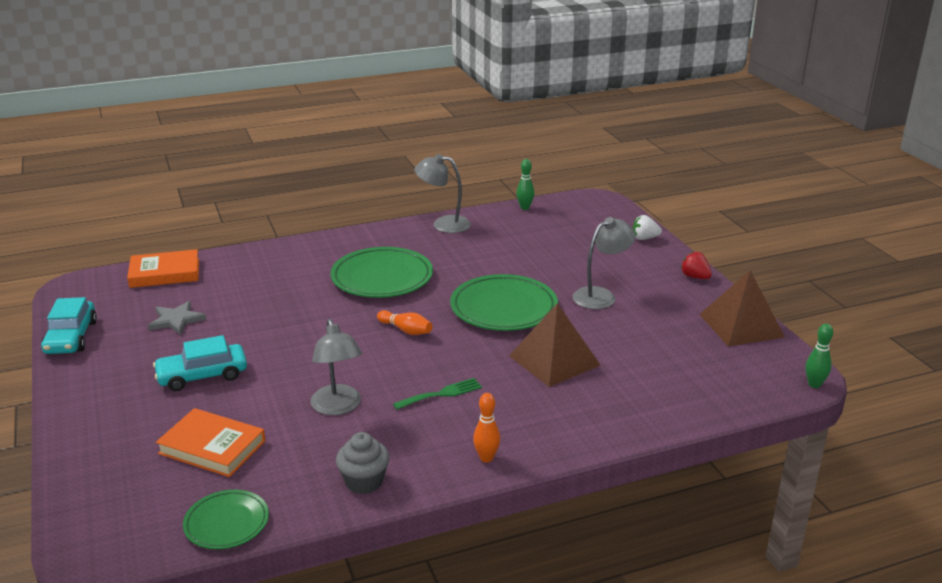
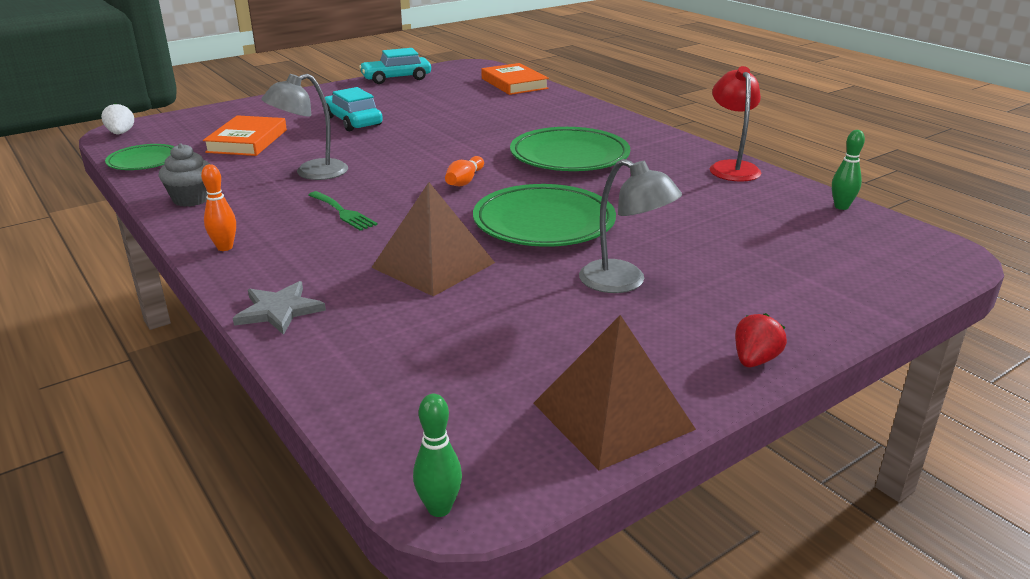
camera: 75 degrees right, 0 degrees up
(176, 320) = (437, 99): grey star -> grey star (279, 310)
(443, 224) = (731, 167): grey lamp -> red lamp
(644, 238) = (851, 304): white strawberry -> white strawberry (121, 133)

